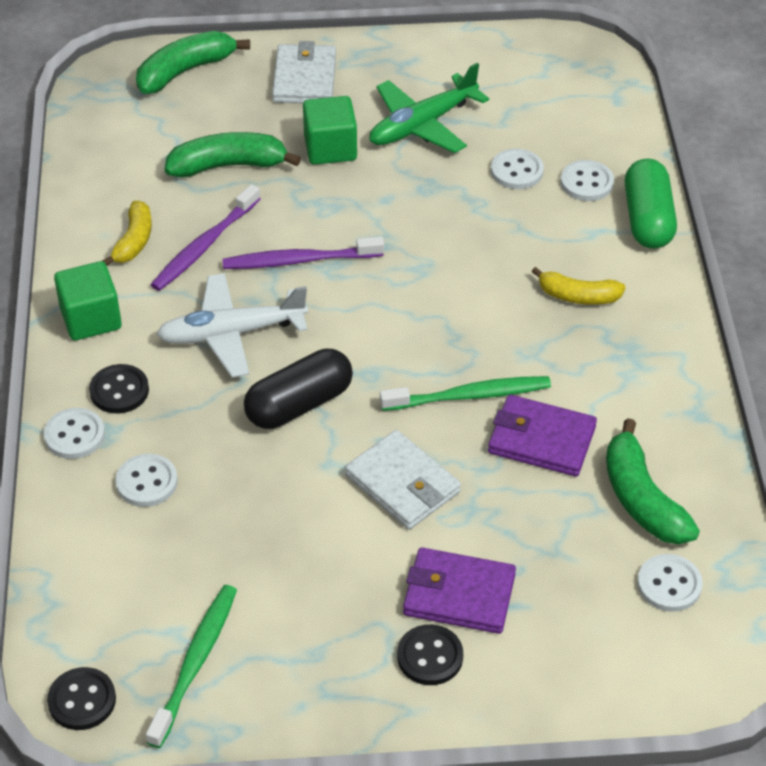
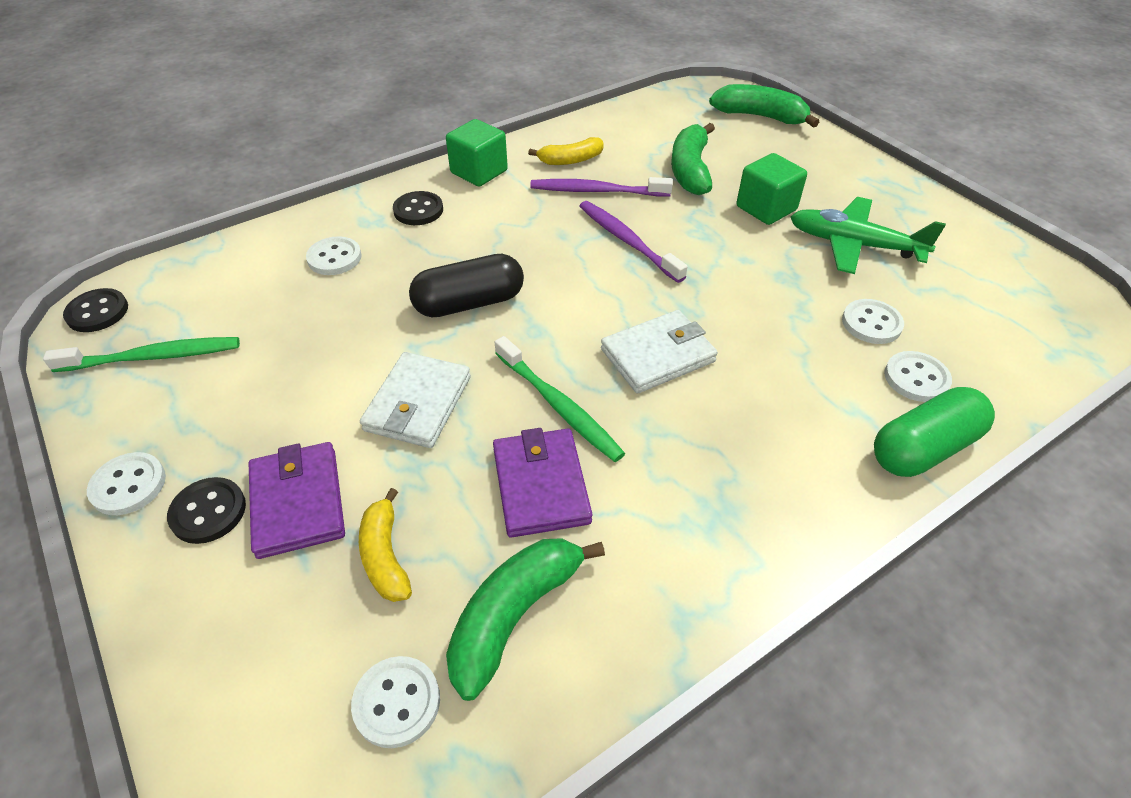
camera: 60 degrees right, 0 degrees up
(74, 435) = (361, 208): white button -> white button (128, 485)
(229, 165) = (690, 170): green banana -> green banana turned 135 degrees counterclockwise
(231, 334) = (518, 238): white plane -> none
(299, 404) = (469, 303): black capsule -> black capsule turned 45 degrees counterclockwise
(304, 78) = (823, 167): white wallet -> white wallet (657, 355)
(578, 296) = (758, 434): yellow banana -> yellow banana (385, 555)

